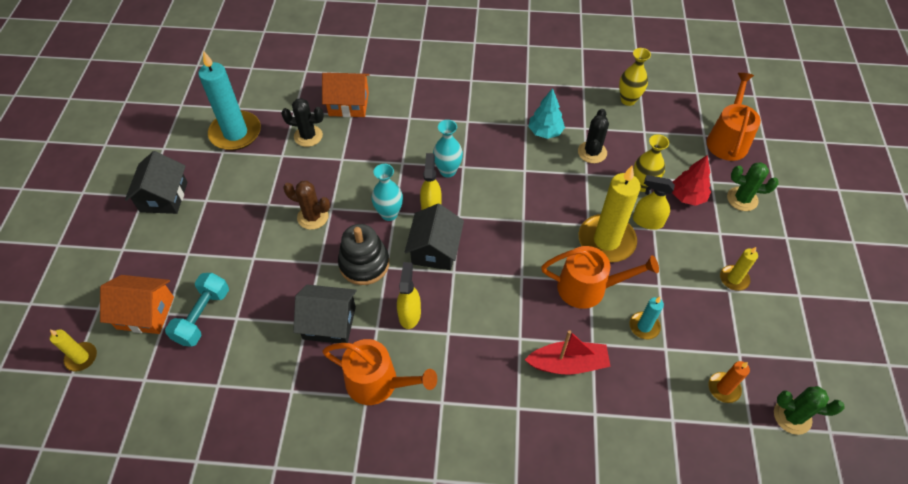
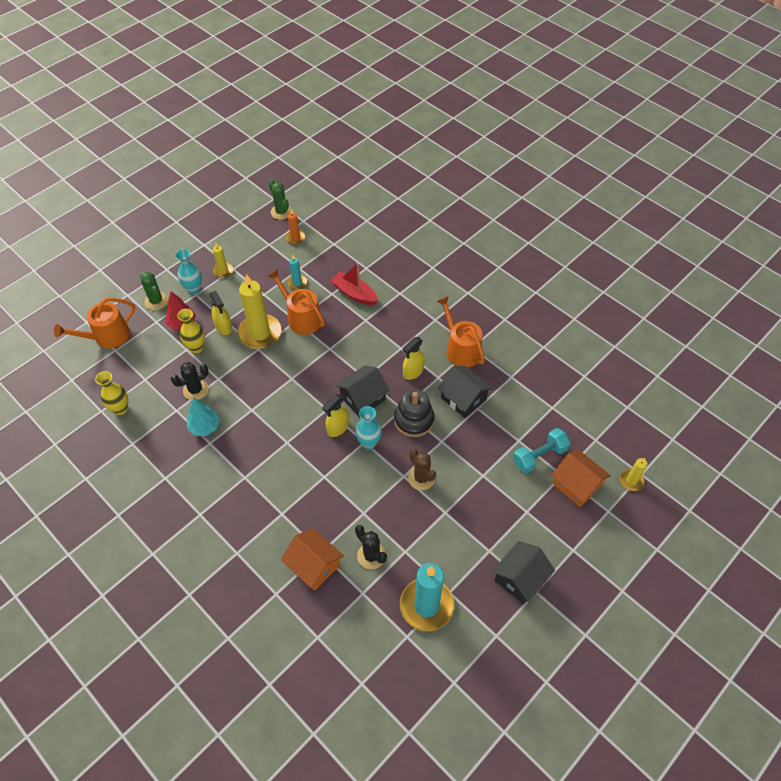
camera: 140 degrees left, 0 degrees up
(447, 171) = (300, 446): turquoise vase -> turquoise vase (194, 289)

